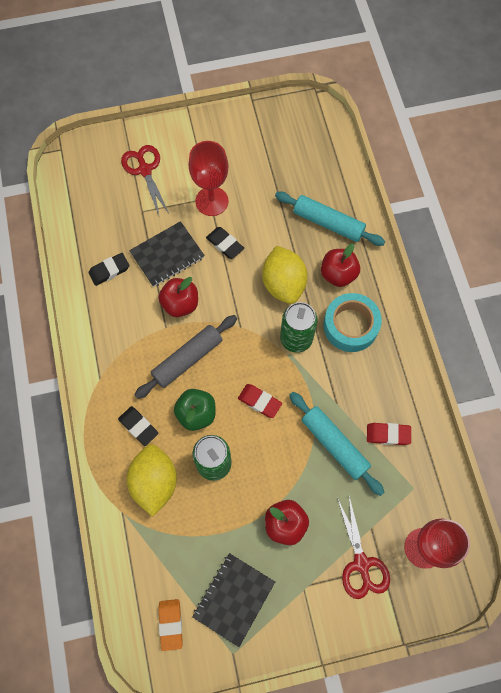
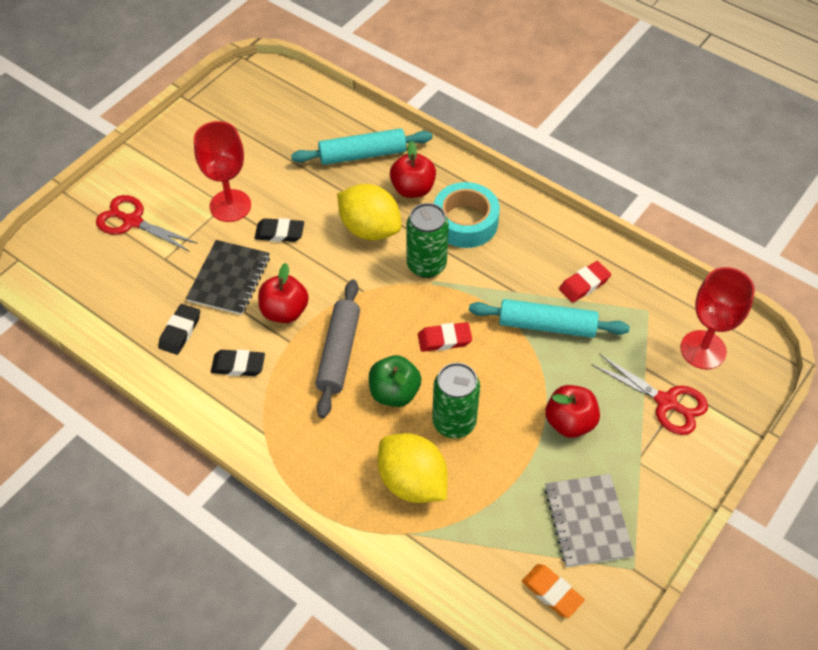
camera: 40 degrees left, 15 degrees down
(138, 426) = (347, 446): black eraser -> black eraser (238, 365)
(234, 599) = (587, 521): black notebook -> grey notebook

